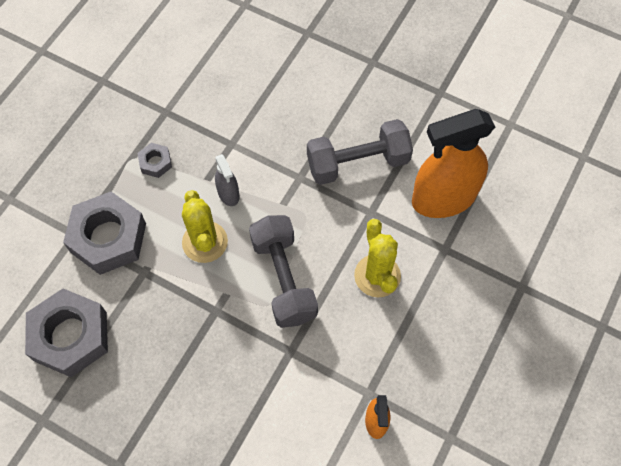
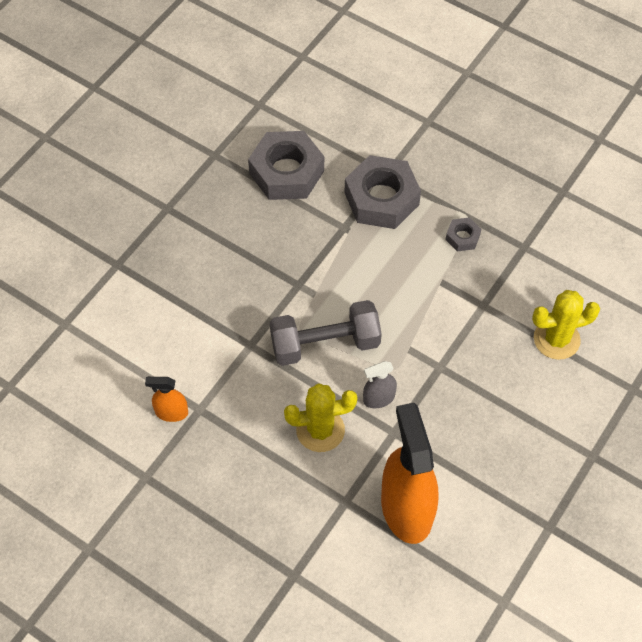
camera: 95 degrees right, 5 degrees down
(205, 242) = (371, 277): yellow cactus -> yellow cactus (556, 339)
(228, 194) = (423, 300): grey spray bottle -> grey spray bottle (378, 398)
(358, 163) = (455, 425): grey dumbbell -> none

